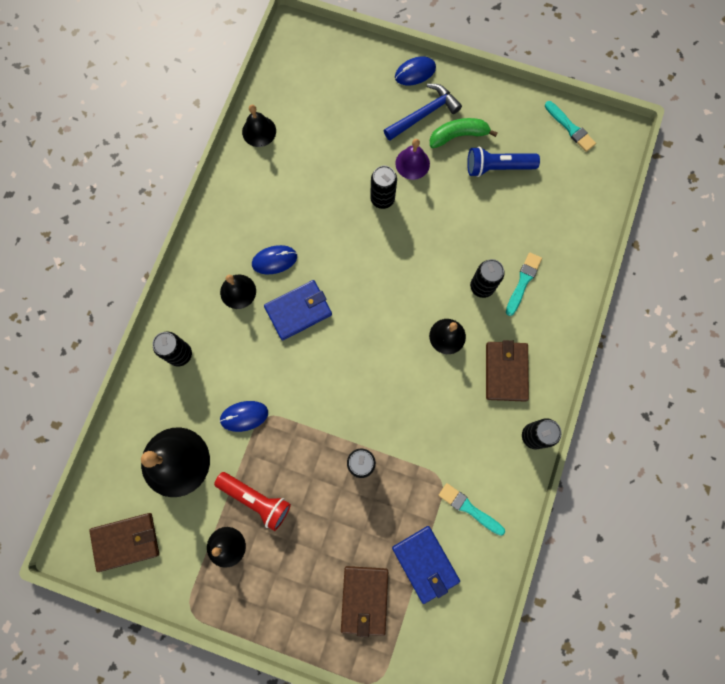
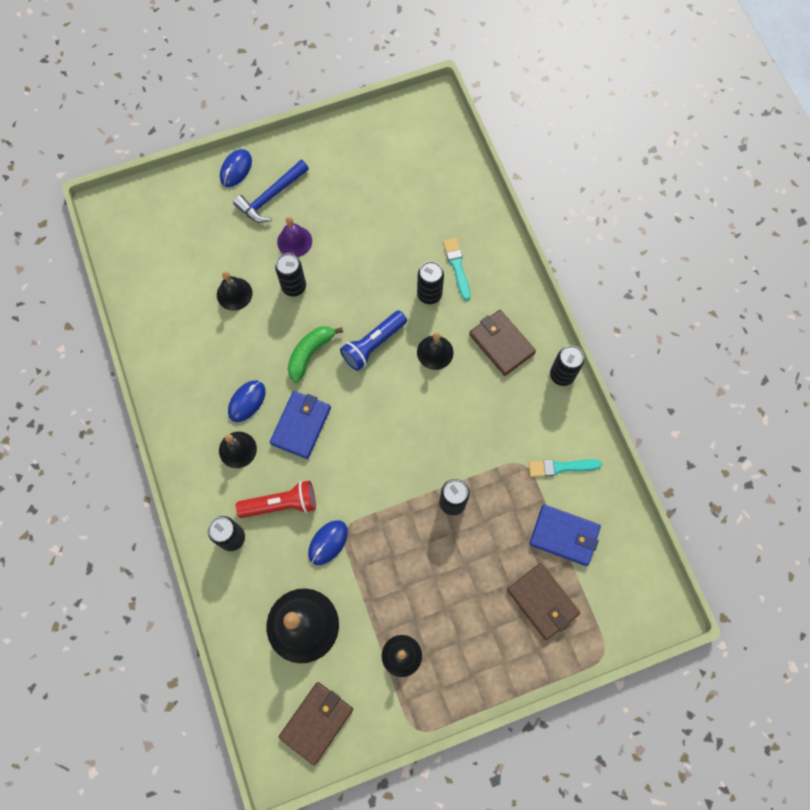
camera: 40 degrees left, 5 degrees down
(256, 499) = (394, 599): red flashlight -> red flashlight (281, 504)
(259, 131) = (144, 309): black bell -> black bell (234, 294)
(424, 114) = (271, 196): blue hammer -> blue hammer turned 150 degrees counterclockwise
(458, 136) = (313, 193): green banana -> green banana (310, 353)
(497, 167) = (364, 195): blue flashlight -> blue flashlight (373, 344)
(570, 128) = (394, 125): turquoise brush -> none

